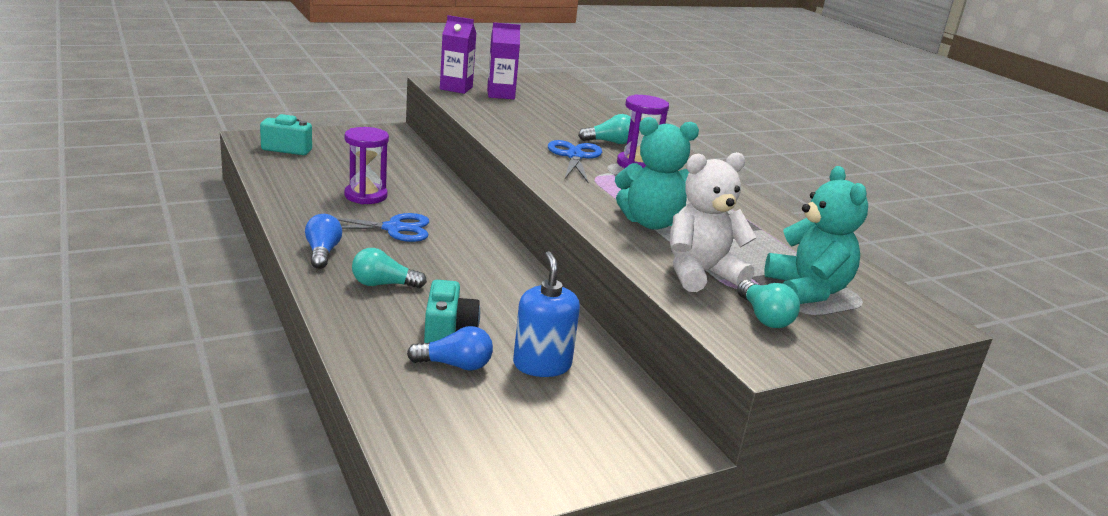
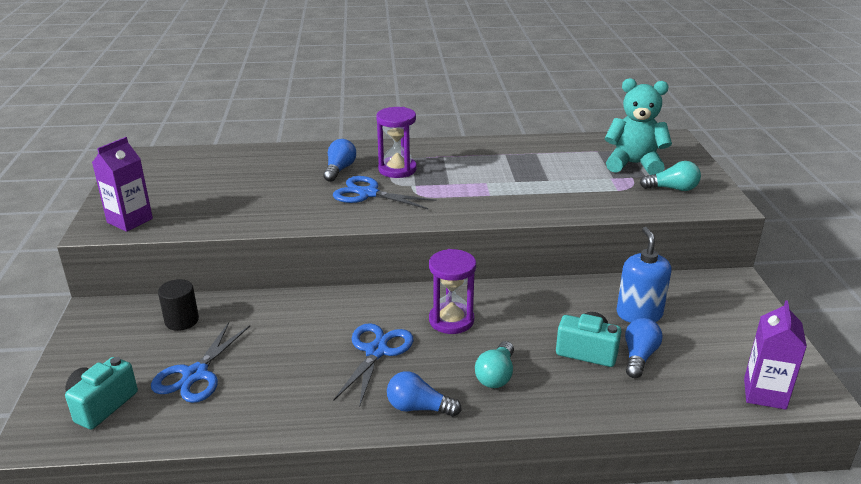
camera: 65 degrees left, 5 degrees up
(332, 169) = (195, 374): none -> blue scissors
(366, 196) = (285, 359): purple hourglass -> purple hourglass (451, 320)
(396, 156) = (182, 321): none -> black cylinder
(500, 94) = (170, 198): purple carton -> purple carton (764, 393)
(542, 365) = (639, 314): blue soap dispenser -> blue soap dispenser turned 75 degrees clockwise
(610, 142) = (339, 170): turquoise light bulb -> blue light bulb
(651, 223) = (520, 192): turquoise teddy bear -> none
(700, 274) = (610, 194): white teddy bear -> none

